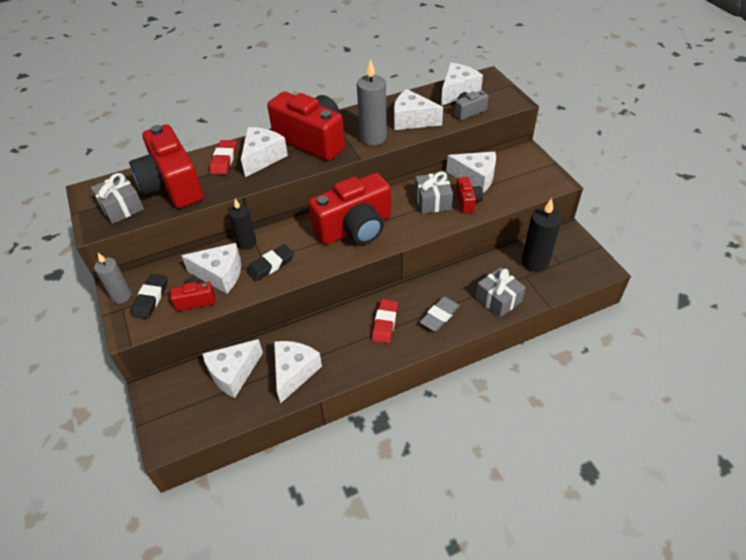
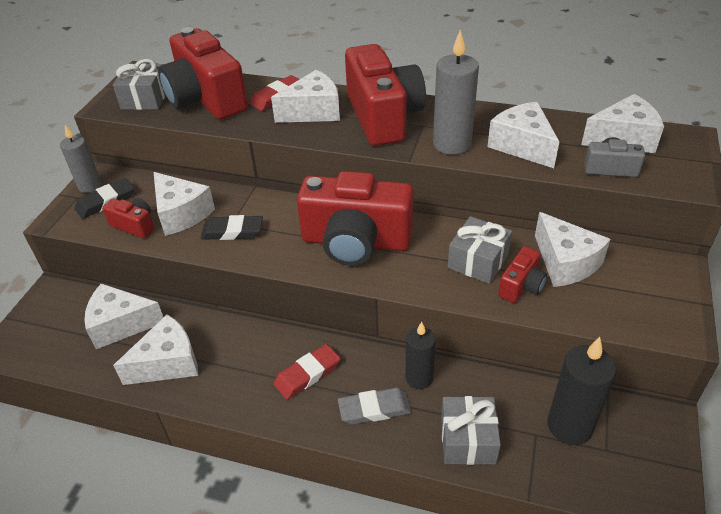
camera: 40 degrees right, 5 degrees down
(172, 185) = (206, 99): red camera -> red camera turned 45 degrees counterclockwise
(247, 243) = (238, 197): black candle -> black candle (419, 378)

